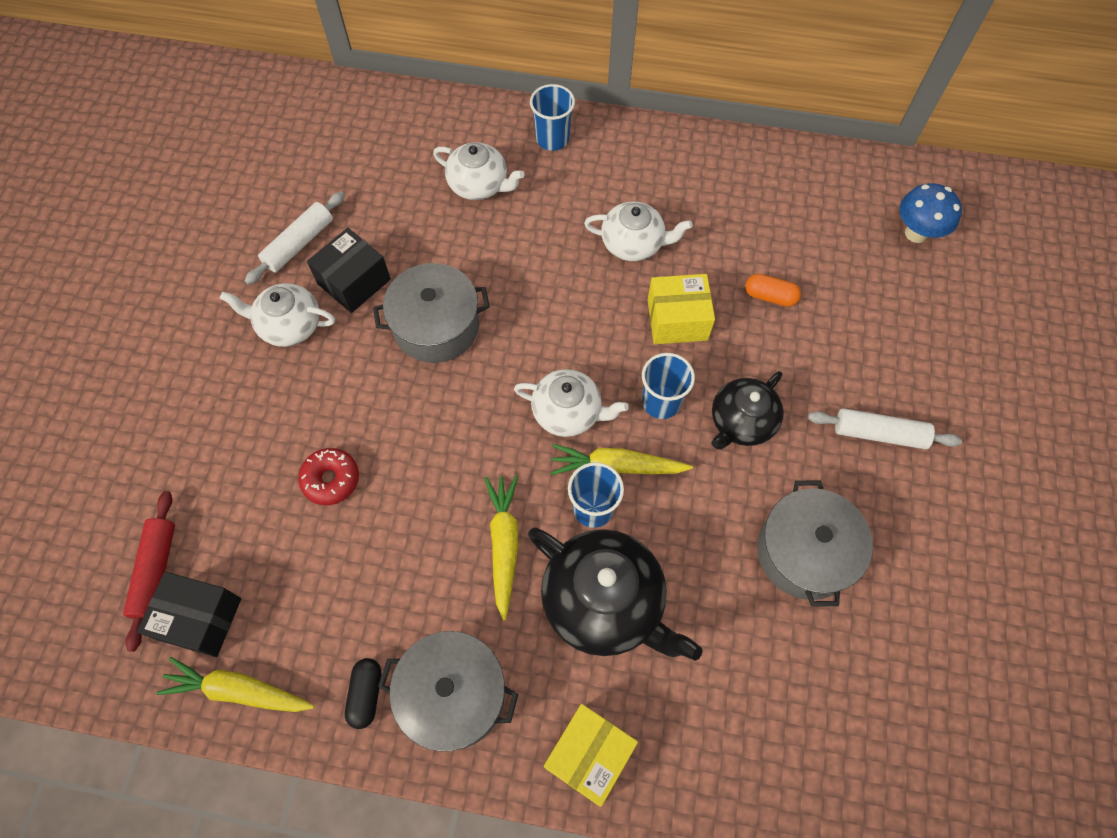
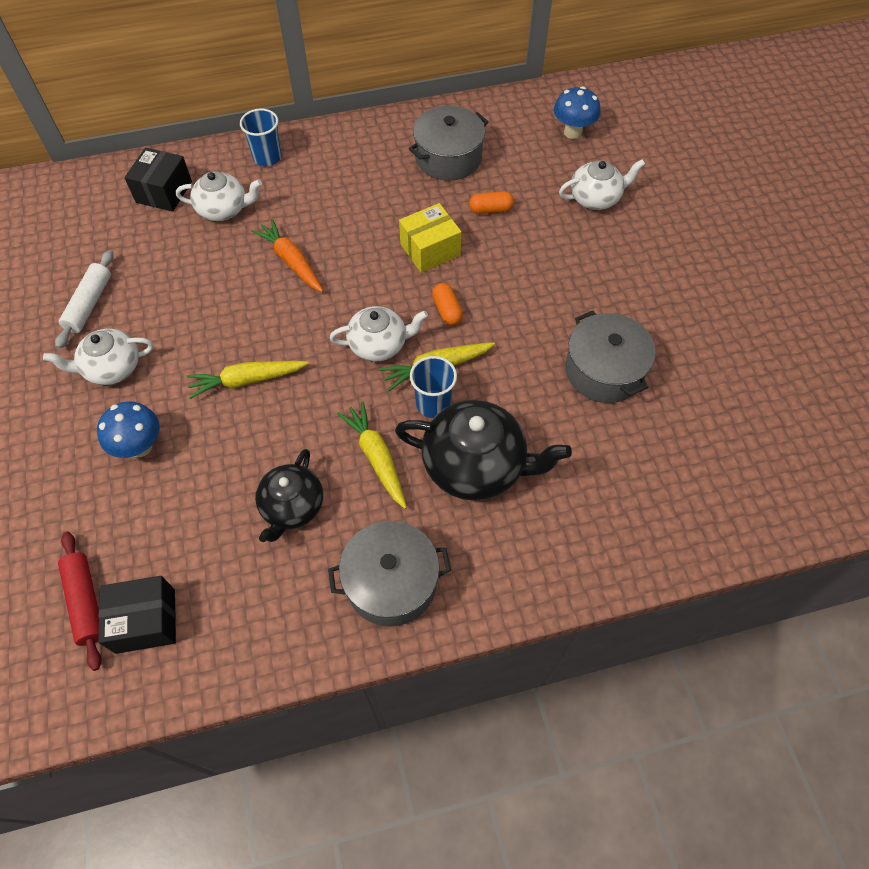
camera: 25 degrees left, 5 degrees down
(238, 690) = (208, 660): yellow carrot -> yellow carrot (247, 380)
(278, 426) = (140, 447): none -> blue mushroom
(331, 479) = (208, 468): red donut -> none
(354, 282) = (153, 315): black box -> black box (164, 192)
(366, 694) = (320, 614): black capsule -> none
(436, 326) = (240, 323): grey pot -> grey pot (448, 158)
(521, 274) = (291, 261): none -> orange carrot
(589, 755) = (519, 577): yellow box -> none
(633, 243) = (369, 209): white teapot -> white teapot (595, 198)
(661, 402) = (447, 310): blue cup -> orange capsule
(741, 422) = (513, 301): black teapot -> black teapot (292, 506)
(879, 434) = (615, 272): white rolling pin -> none

